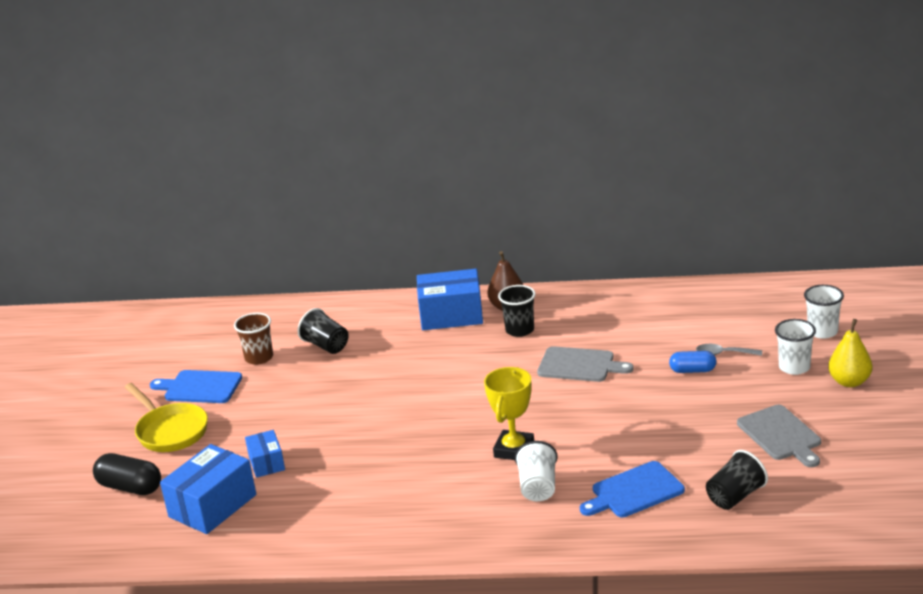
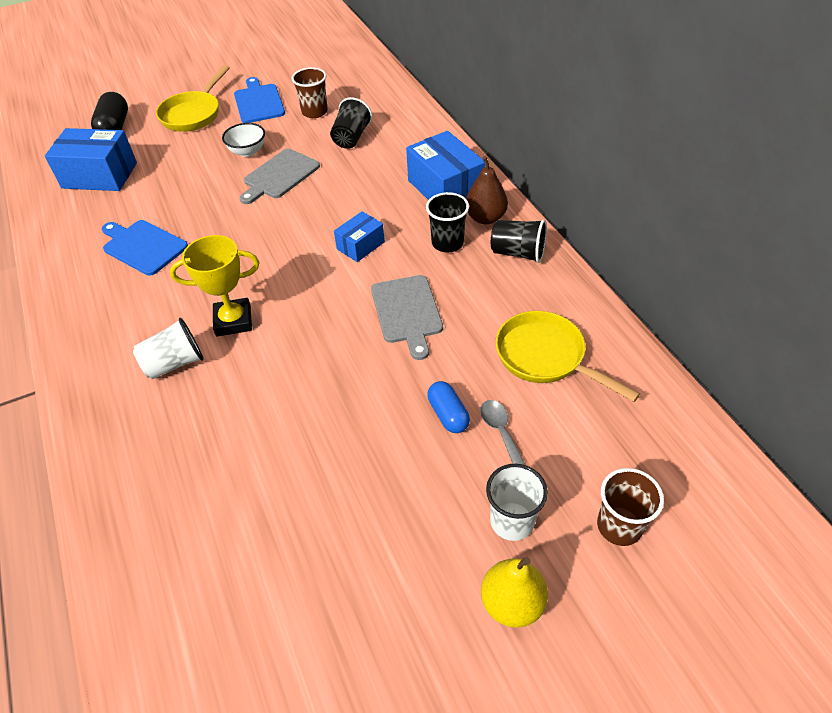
camera: 60 degrees right, 20 degrees up
(266, 463) = (165, 178): blue box -> blue box (360, 245)
(279, 407) = (247, 151): none -> white bowl
(634, 491) = (187, 447): blue cutting board -> blue cutting board (143, 246)
(673, 320) = (545, 357): none -> yellow pan
(735, 496) = (201, 552): black cup -> black cup (518, 253)
(781, 435) = (348, 559): grey cutting board -> grey cutting board (279, 176)
(822, 331) = (619, 526): white cup -> brown cup

